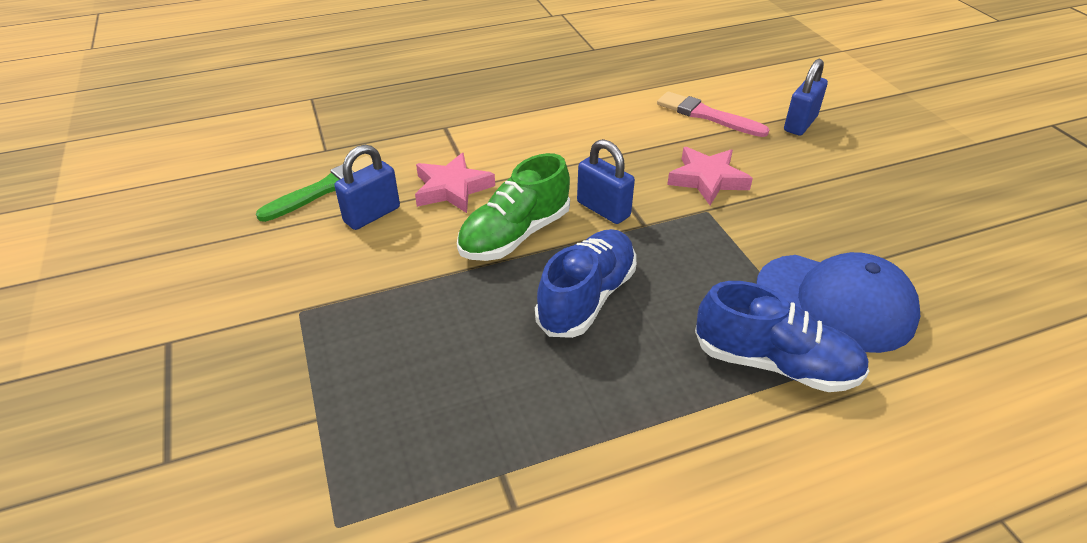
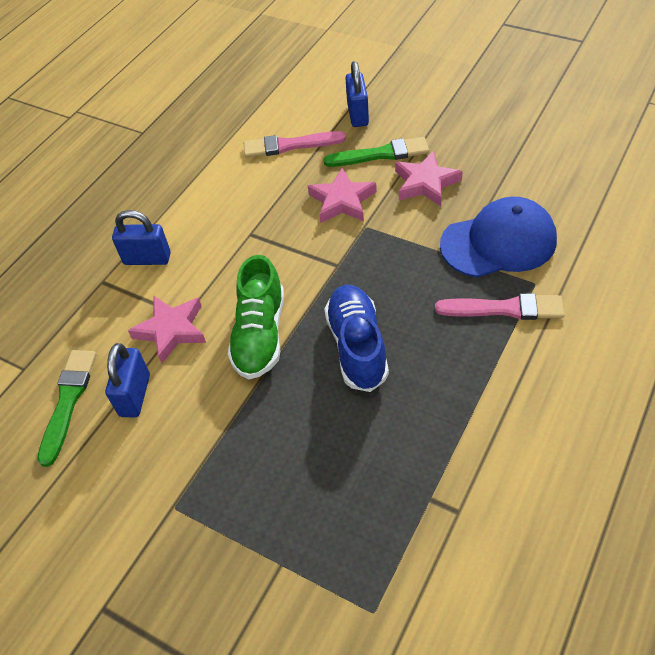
camera: 35 degrees left, 10 degrees up
(603, 209) = (298, 272): blue padlock -> blue padlock (147, 259)
(775, 363) = (504, 309): blue shoe -> pink brush
(788, 164) = (380, 154): none -> green brush
(810, 210) = (426, 183): none -> pink star

